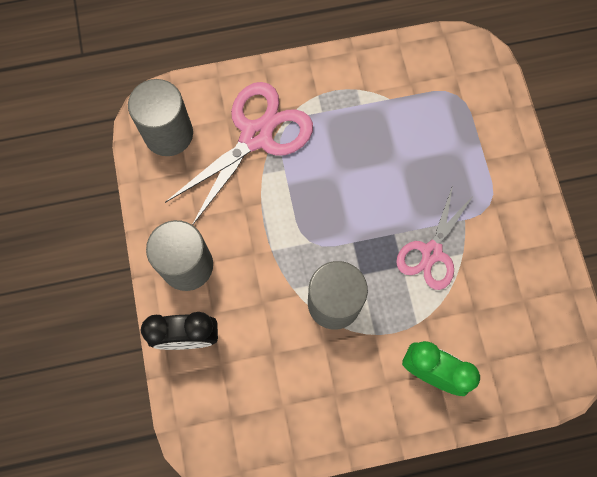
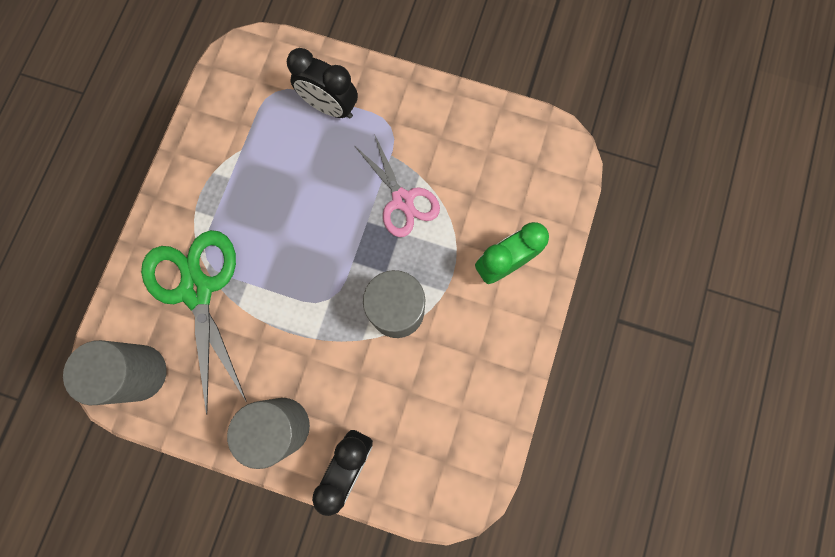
camera: 60 degrees left, 5 degrees up
(256, 136) = (197, 290): pink scissors -> green scissors
(473, 145) = (330, 107): none -> black clock

